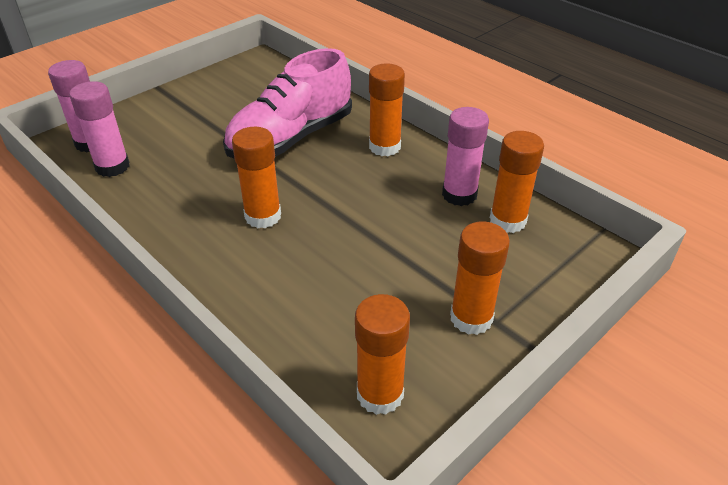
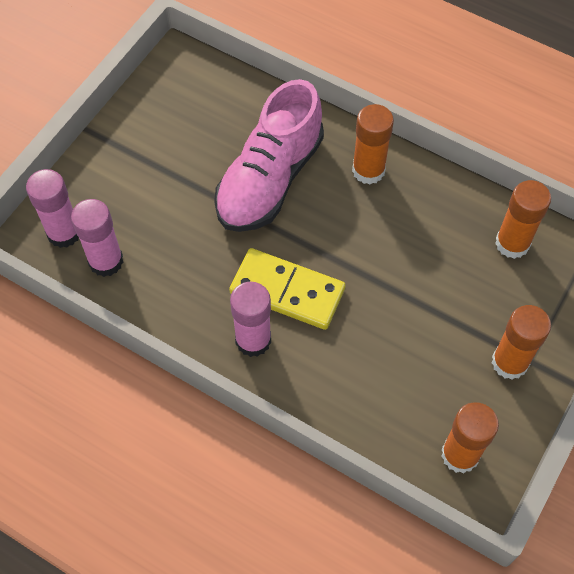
camera: 15 degrees left, 20 degrees up
(263, 216) = (287, 291): orange glue stick -> yellow domino
(459, 195) = (460, 220): pink glue stick -> pink glue stick (253, 340)

